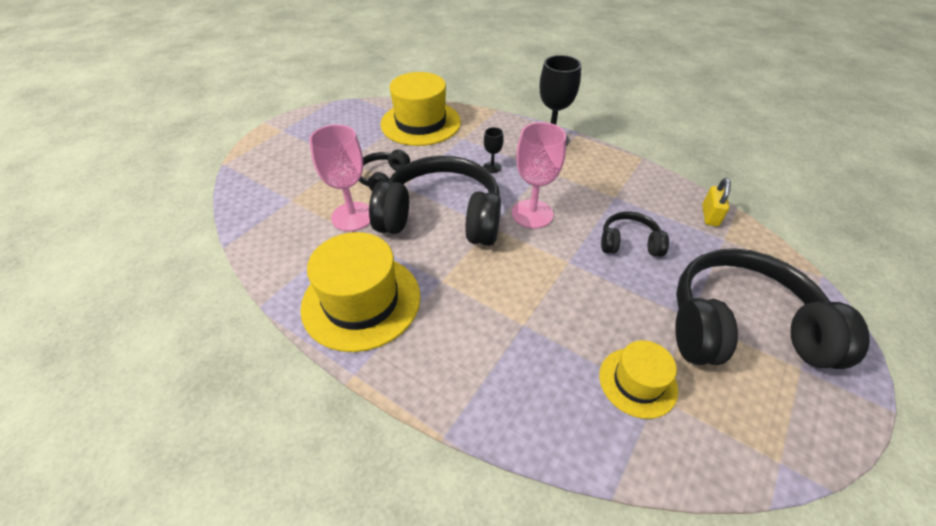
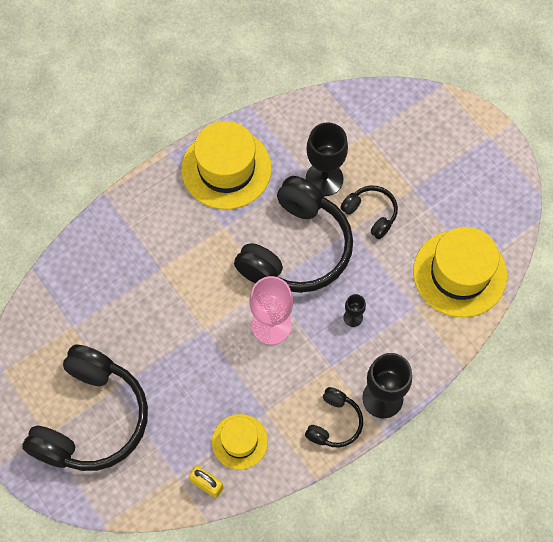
camera: 110 degrees right, 20 degrees up
(352, 216) = (324, 179): pink goblet -> black goblet
(629, 243) = (204, 389): black headphones -> black headphones (334, 423)
(637, 382) = (86, 320): yellow hat -> yellow hat (239, 441)

